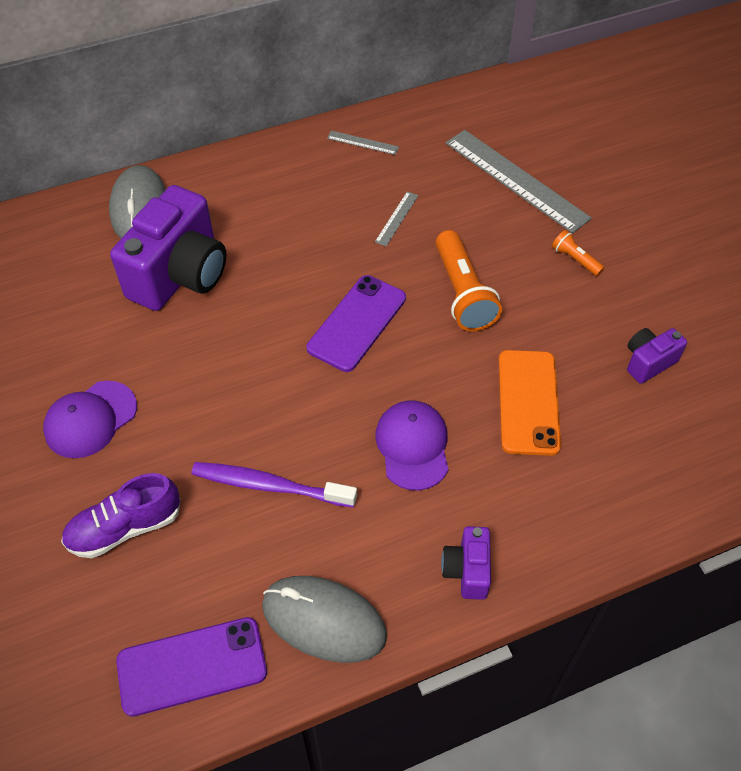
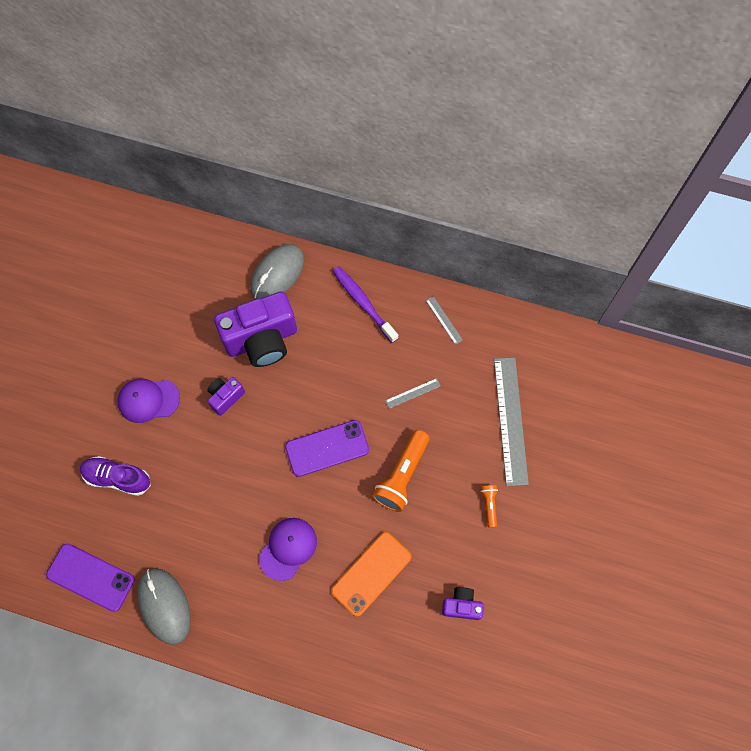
camera: 40 degrees right, 15 degrees up
(269, 486) = (200, 511): purple toothbrush -> purple toothbrush (363, 303)
(467, 570) = (251, 639): purple camera -> purple camera (225, 397)

